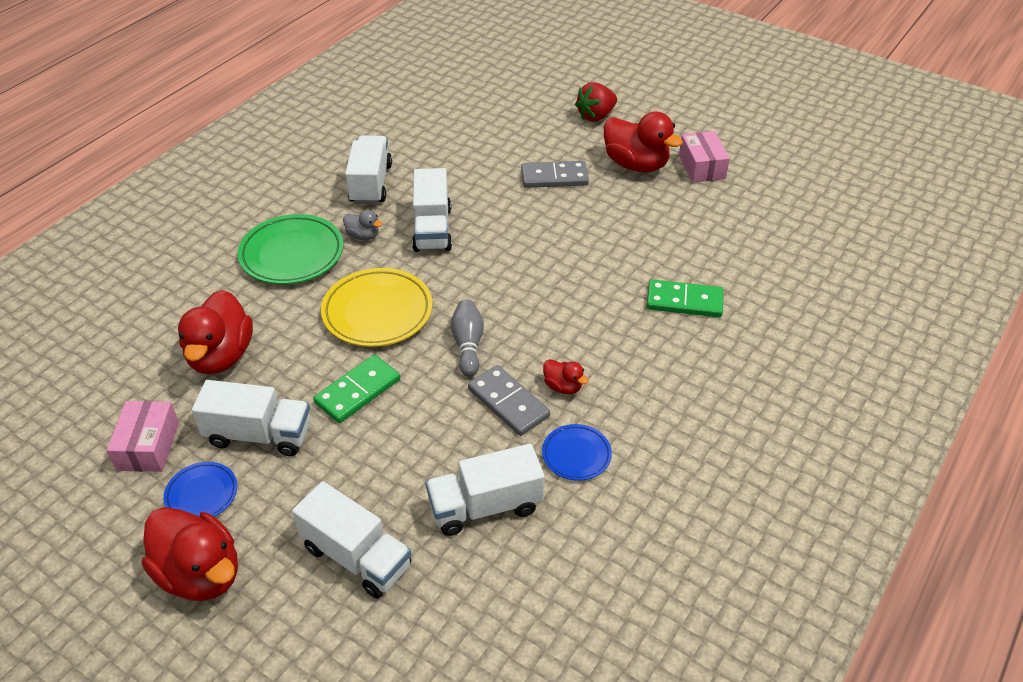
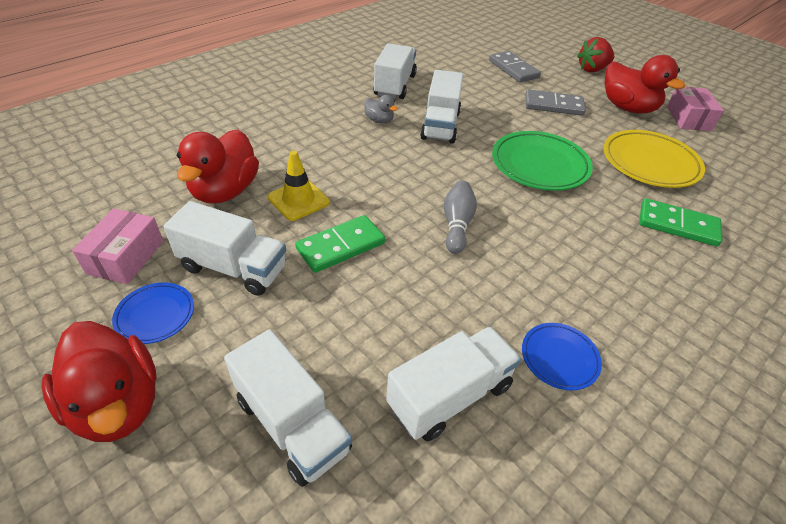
camera: 10 degrees right, 0 degrees up
(292, 254) = (314, 124): green plate -> green plate (539, 165)
(301, 350) = (298, 200): none -> yellow traffic cone
(377, 312) = (377, 181): yellow plate -> yellow plate (649, 163)
(485, 506) = (450, 396): white truck -> white truck turned 150 degrees clockwise
(508, 403) = (490, 287): grey domino -> grey domino (513, 69)
(563, 386) = (549, 282): red duck -> none

